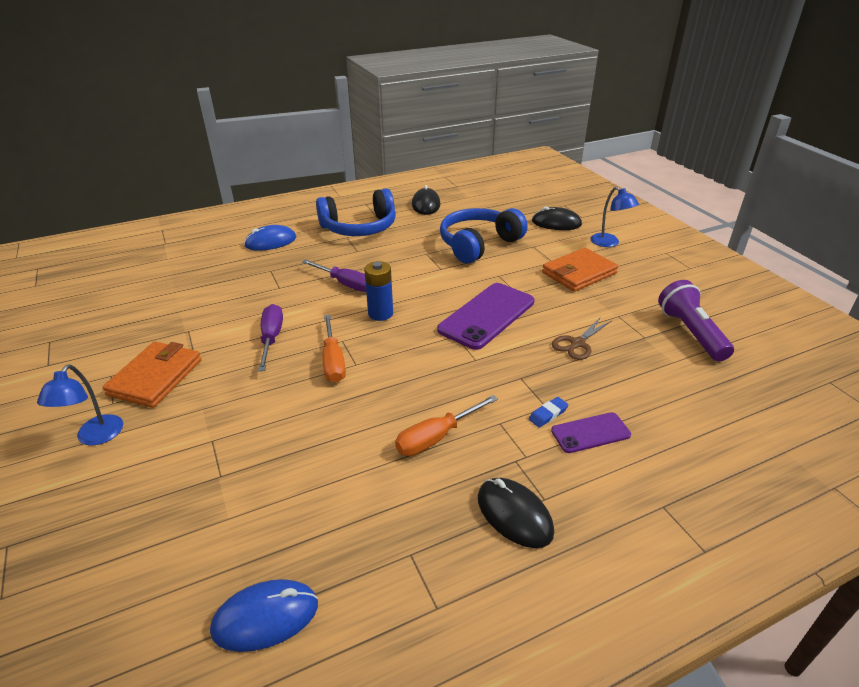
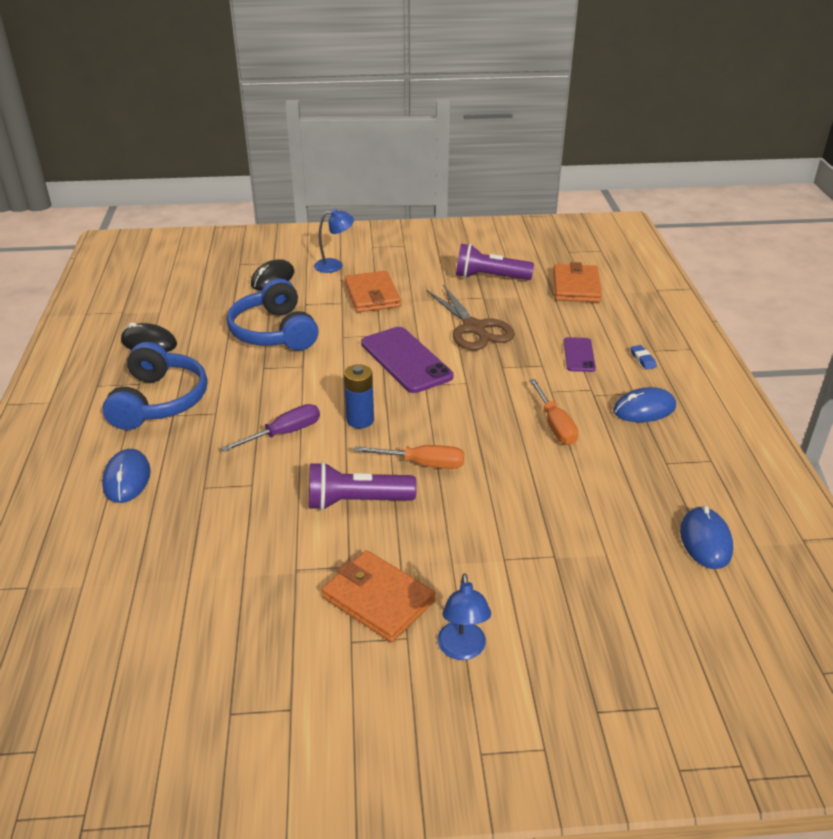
camera: 70 degrees left, 0 degrees up
(95, 437) = (462, 650): blue lamp -> blue lamp turned 60 degrees clockwise
(271, 338) = (356, 501): purple screwdriver -> purple flashlight
(514, 514) = (644, 409): black mouse -> blue mouse
(548, 414) = (552, 367): blue eraser -> blue eraser (642, 359)
(577, 343) = (474, 328): brown scissors -> brown scissors, size x1.77
(747, 403) = (576, 287): none -> orange wallet

